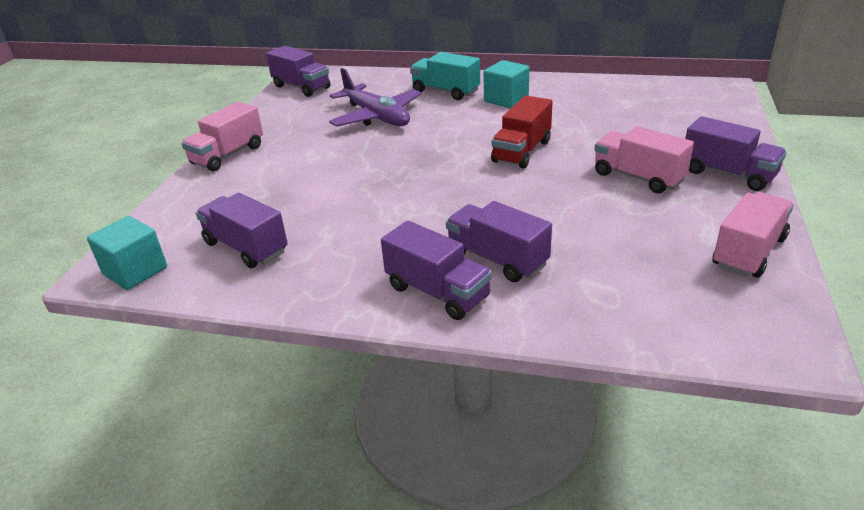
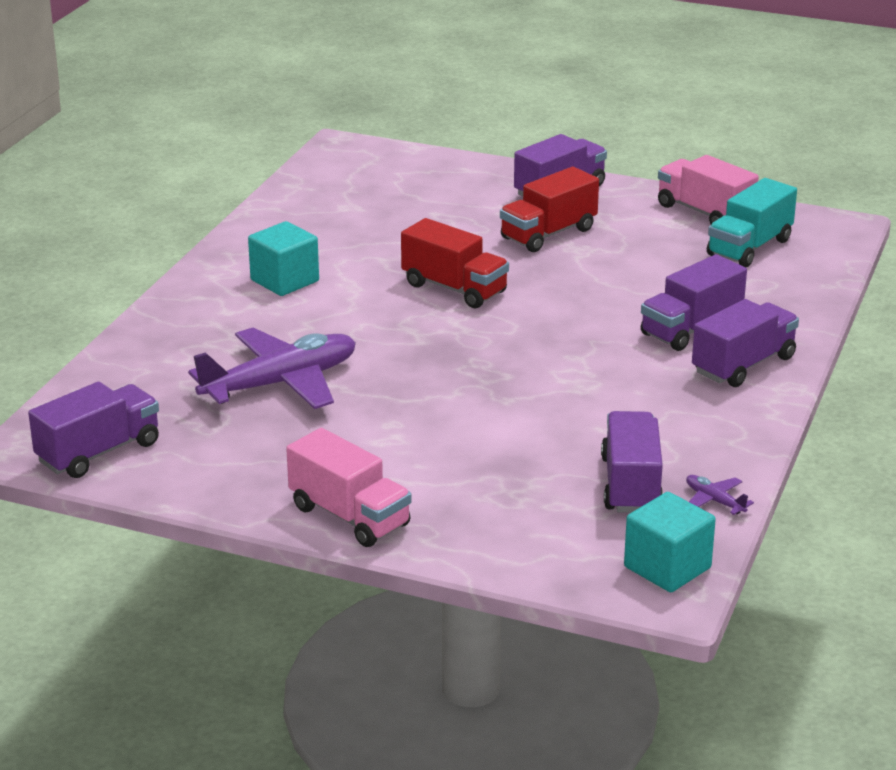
camera: 85 degrees left, 5 degrees down
(217, 288) = (714, 500): none -> purple plane
(246, 247) = (631, 485): purple truck -> purple truck turned 135 degrees clockwise
(445, 91) = (220, 322): turquoise truck -> turquoise truck (749, 247)
(638, 177) = (548, 234): pink truck -> red truck

